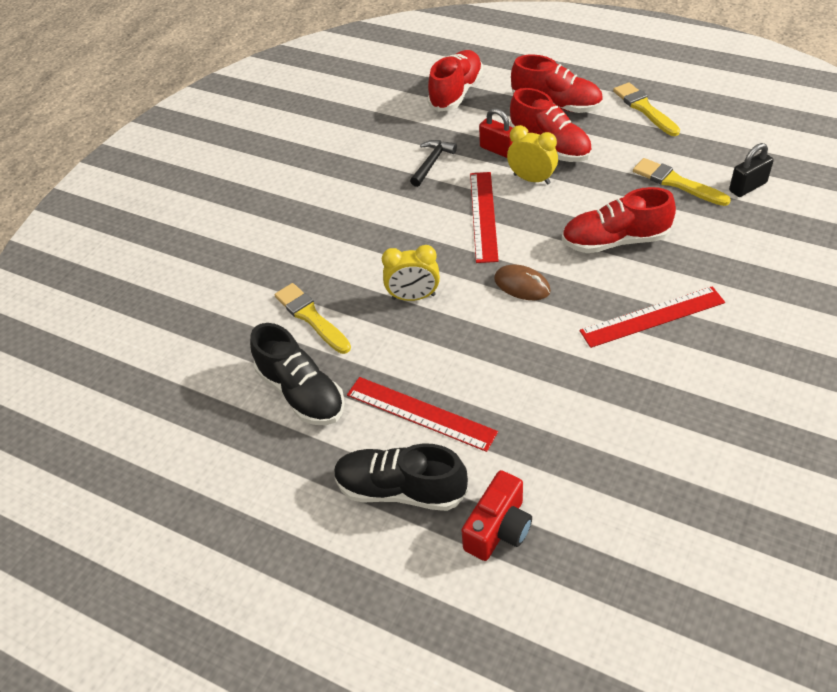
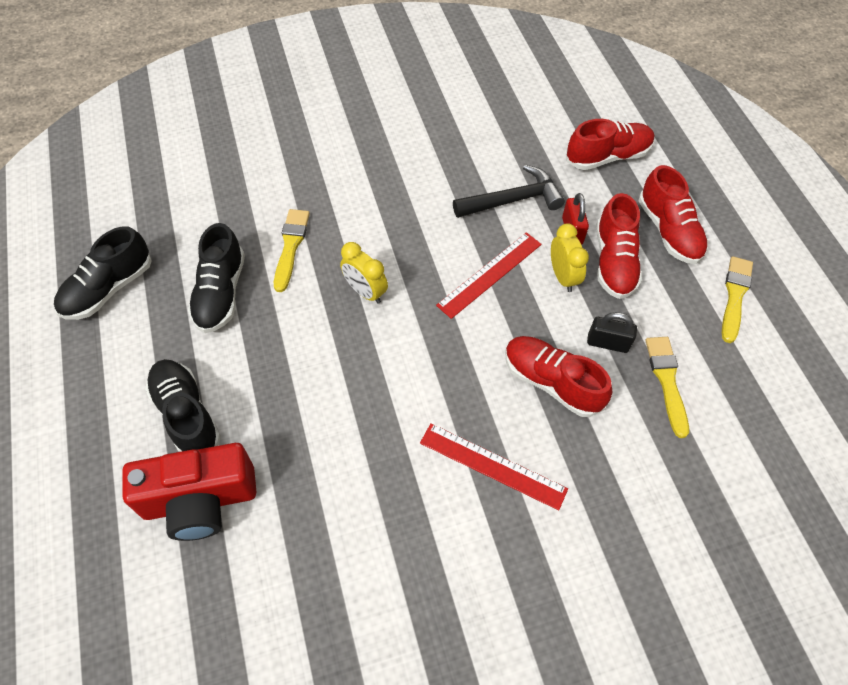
camera: 40 degrees right, 10 degrees up
(195, 475) = (108, 289): none -> black shoe
(420, 413) = (261, 377): red ruler -> none
(432, 163) = (512, 200): black hammer -> black hammer, size x1.61
(498, 529) = (200, 501): red camera -> red camera, size x1.61
(522, 285) = (441, 352): brown mouse -> none
(747, 187) = (719, 439): black padlock -> black padlock (607, 343)

